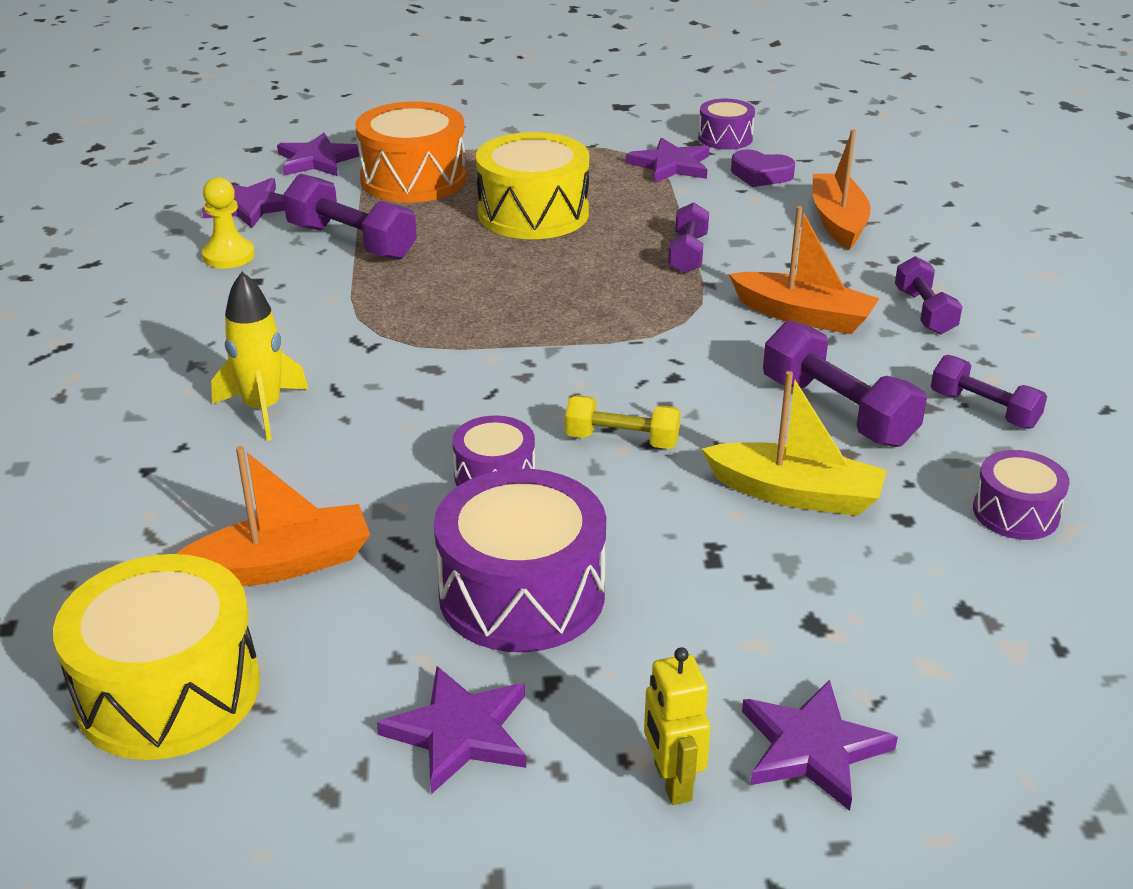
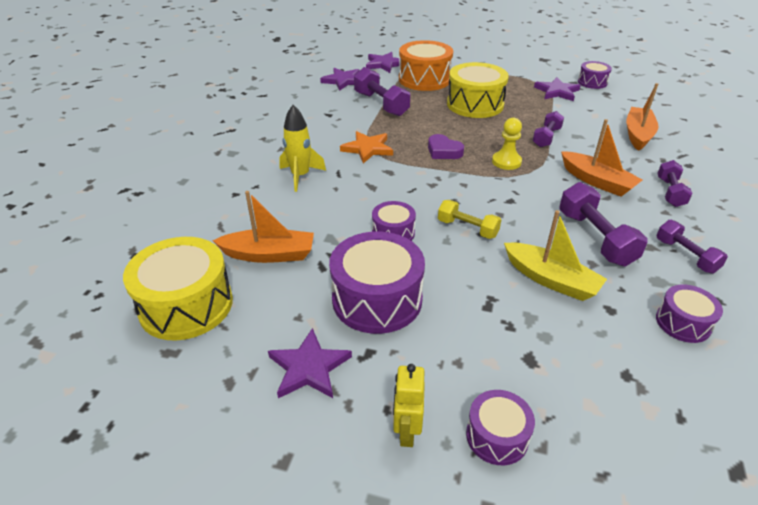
camera: 20 degrees right, 5 degrees up
(228, 256) = (322, 101): yellow pawn -> yellow pawn (506, 162)
(369, 333) = (367, 149): none -> orange star
(760, 174) = (604, 103): purple heart -> purple heart (443, 151)
(812, 748) = (497, 436): purple star -> purple drum

